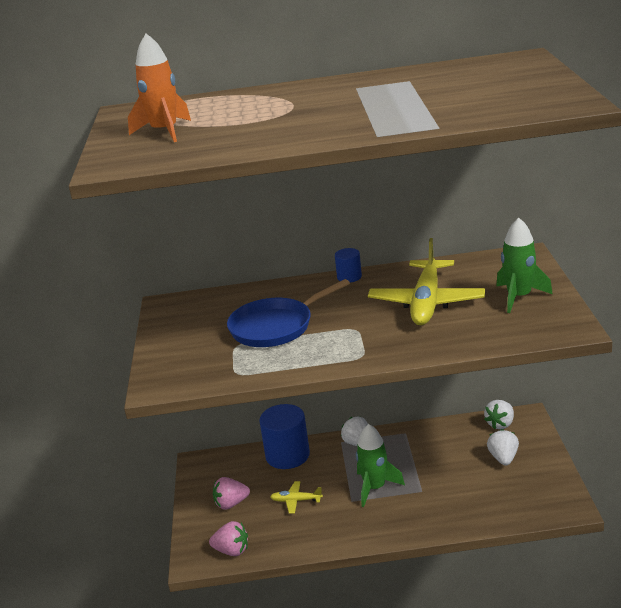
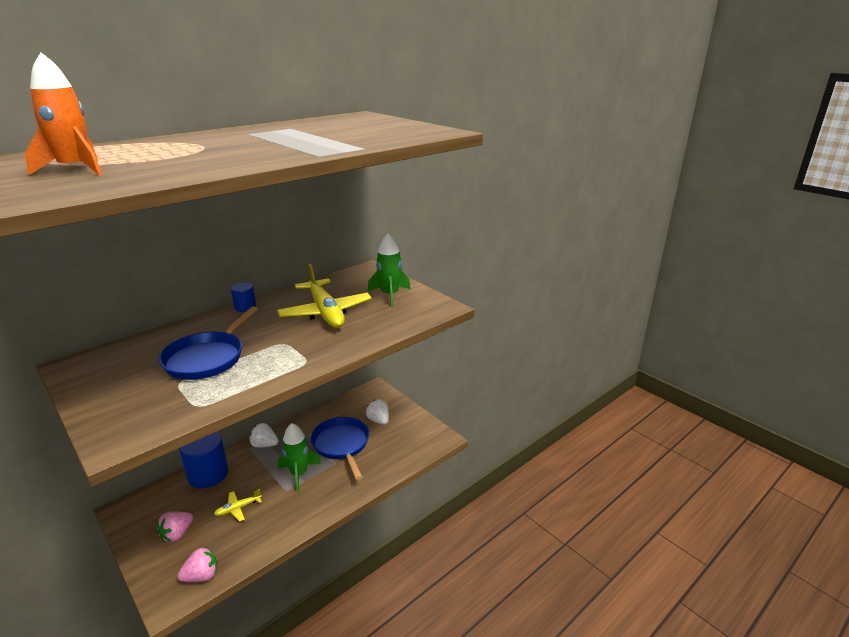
camera: 40 degrees left, 0 degrees up
(441, 472) = (341, 445): none -> blue pan
(500, 424) = (361, 398): white strawberry -> none

